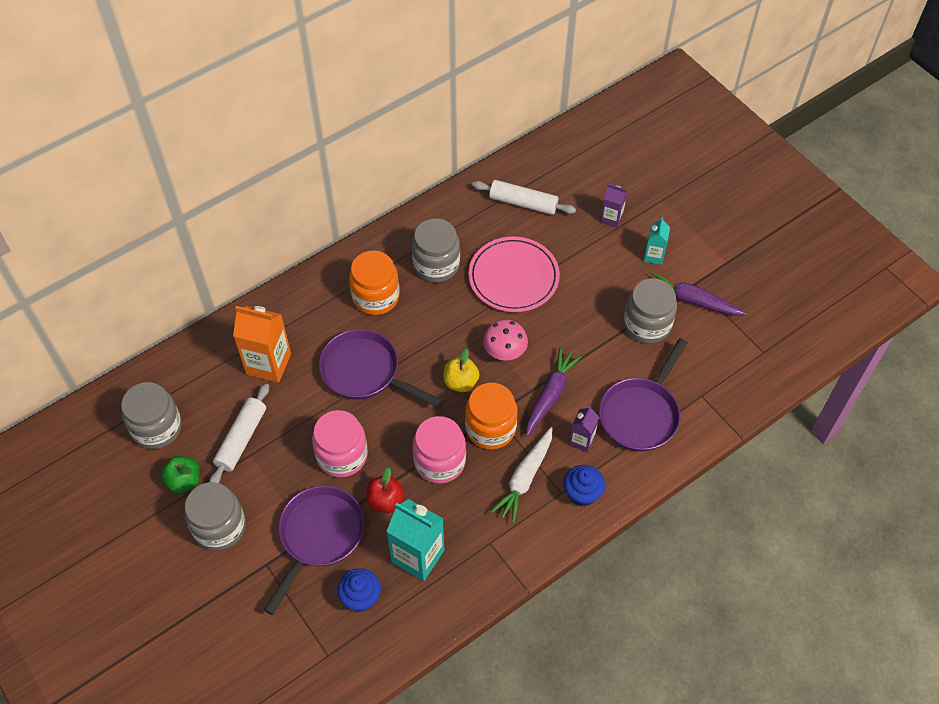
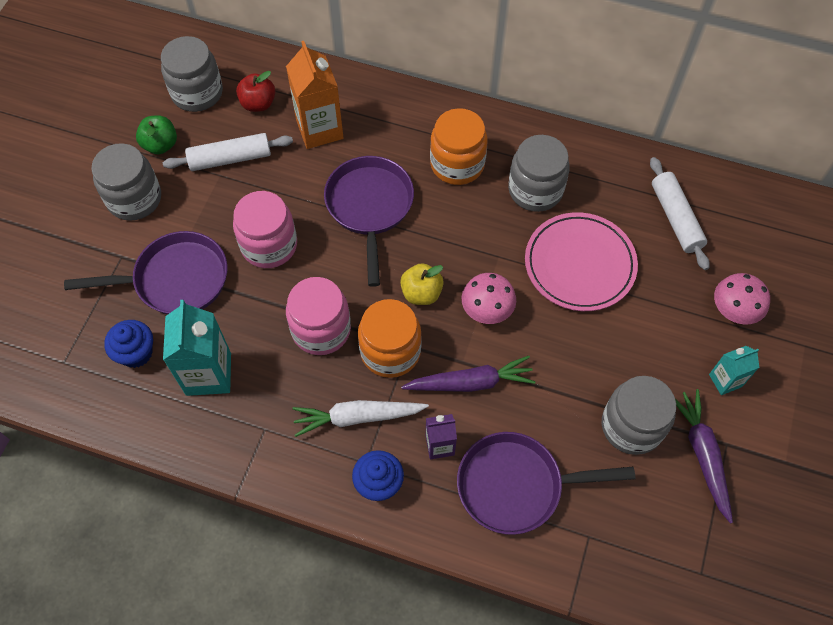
camera: 55 degrees right, 5 degrees up
(385, 501) = (247, 310): red apple -> red apple (258, 103)
(611, 218) = (733, 310): purple carton -> pink mushroom

